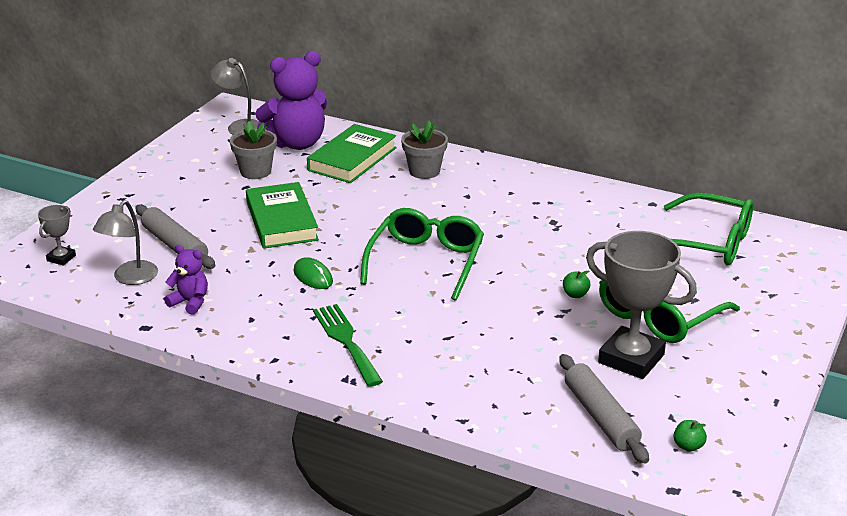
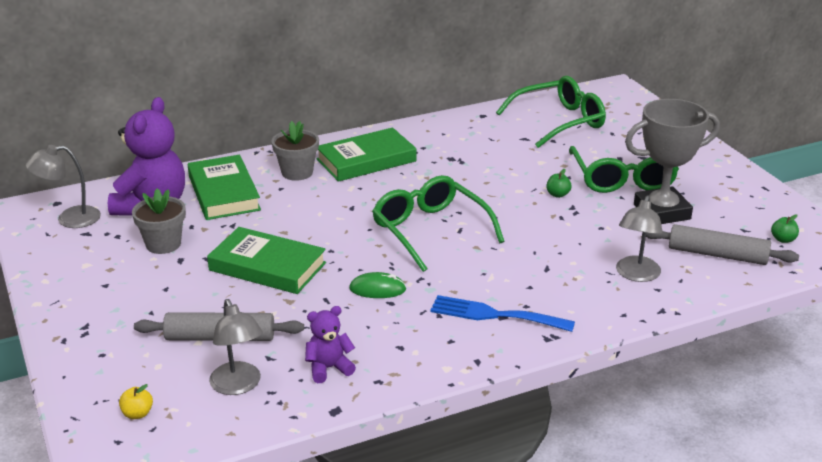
camera: 50 degrees left, 0 degrees up
(61, 258) = (137, 414): grey trophy -> yellow apple
(346, 341) = (494, 315): green fork -> blue fork
(488, 188) = (366, 160): none -> green book
(501, 385) = (636, 275): none -> grey lamp

